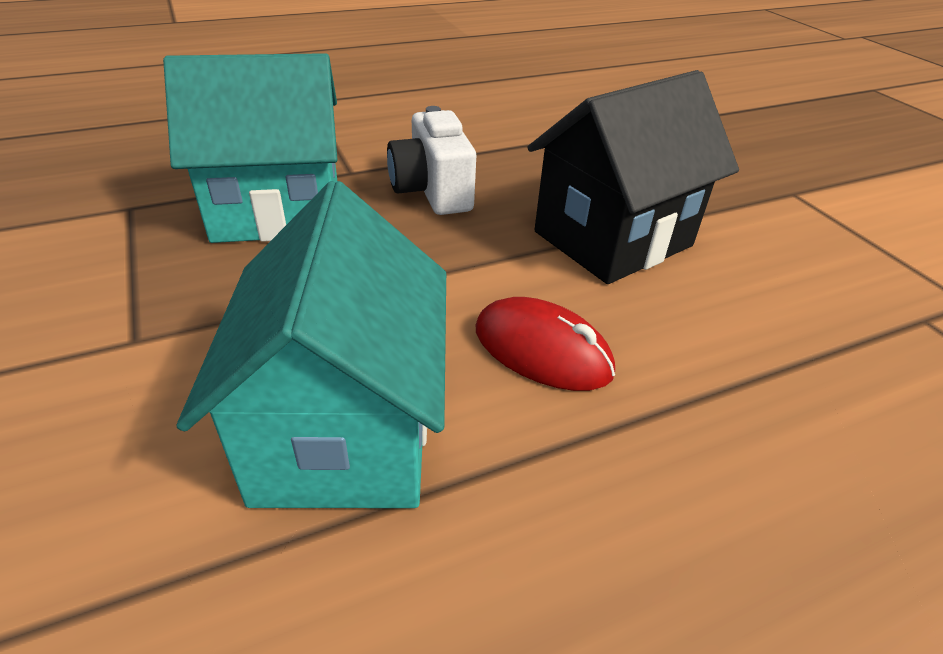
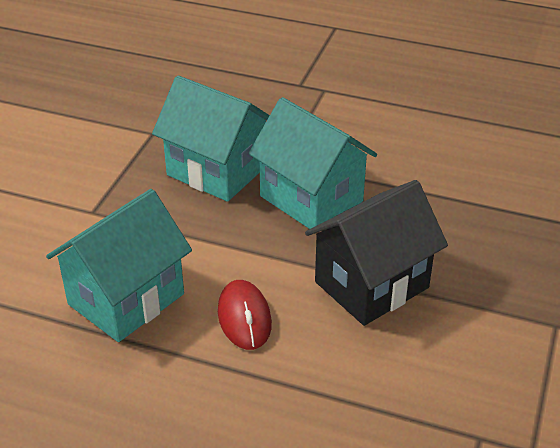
camera: 45 degrees right, 0 degrees up
(432, 192) = (311, 198): white camera -> turquoise house
(613, 239) = (372, 285): black house -> black house turned 45 degrees counterclockwise

